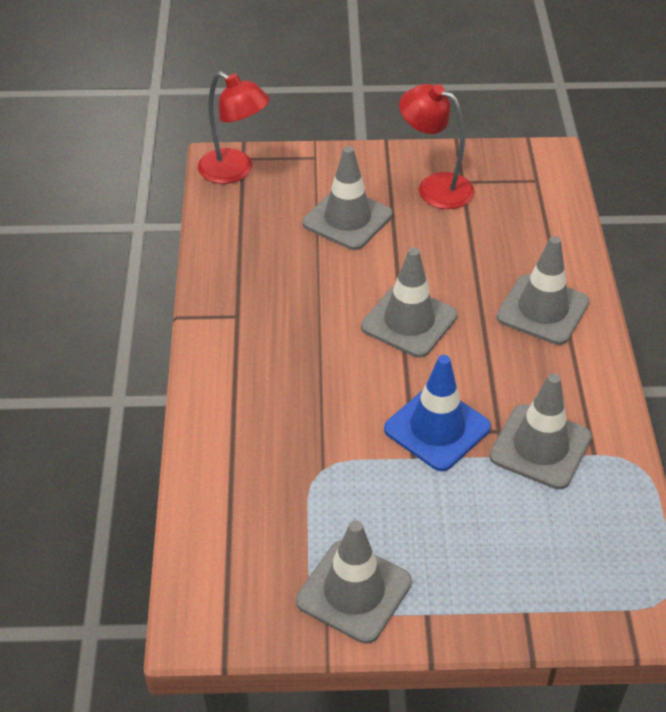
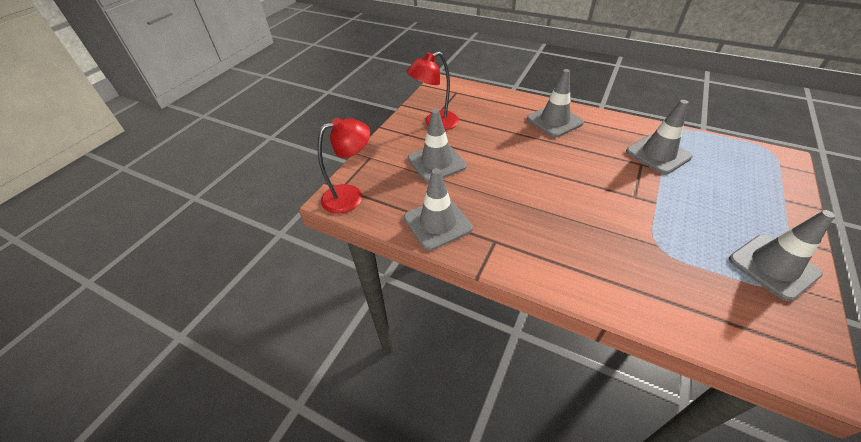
camera: 60 degrees left, 0 degrees up
(409, 321) = (540, 167): grey traffic cone -> grey traffic cone (437, 223)
(437, 428) = (634, 185): blue traffic cone -> none

